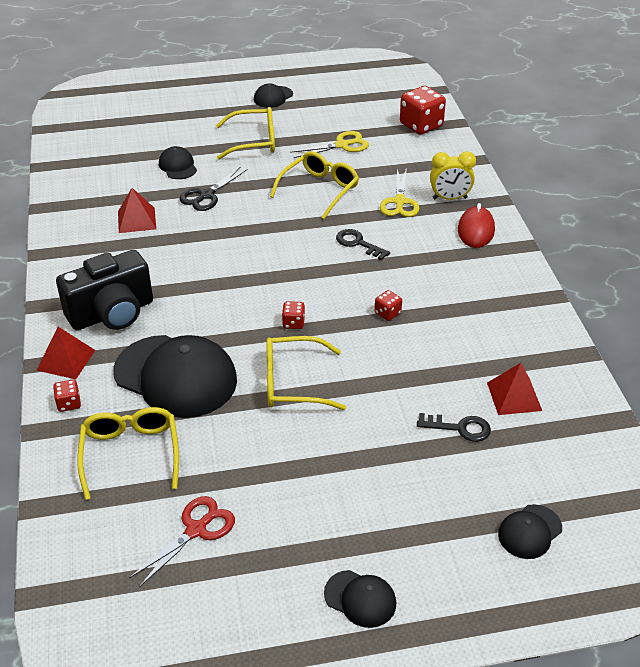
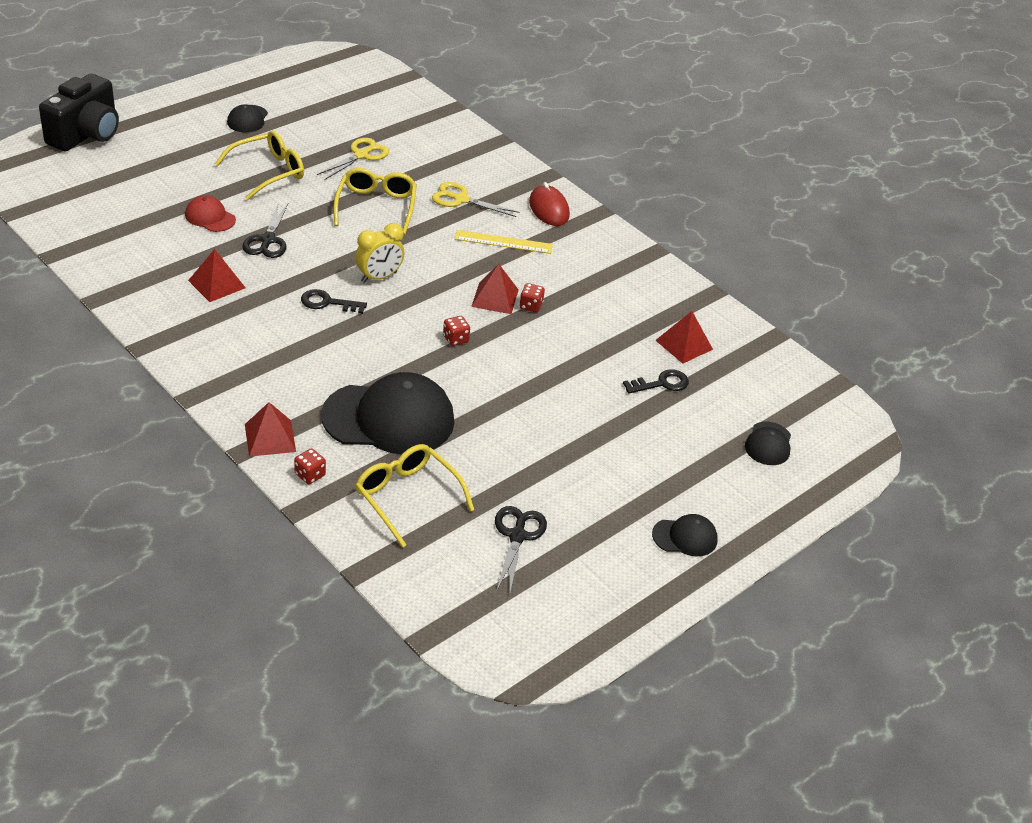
camera: 35 degrees left, 0 degrees up
(112, 313) = (276, 381): black camera -> black camera (86, 134)
(178, 166) = (210, 217): black cap -> red cap
(196, 530) = (517, 536): red scissors -> black scissors
(293, 383) = (498, 391): yellow glasses -> none
(358, 243) = (454, 249): black key -> black key (327, 303)
(359, 296) = (495, 298): none -> red pyramid
(399, 202) = (461, 199): yellow scissors -> yellow scissors turned 135 degrees clockwise
(408, 248) = (503, 242): none -> yellow ruler
(421, 125) = (422, 117): red dice -> none
(450, 198) = (503, 184): yellow clock -> yellow clock (379, 277)

